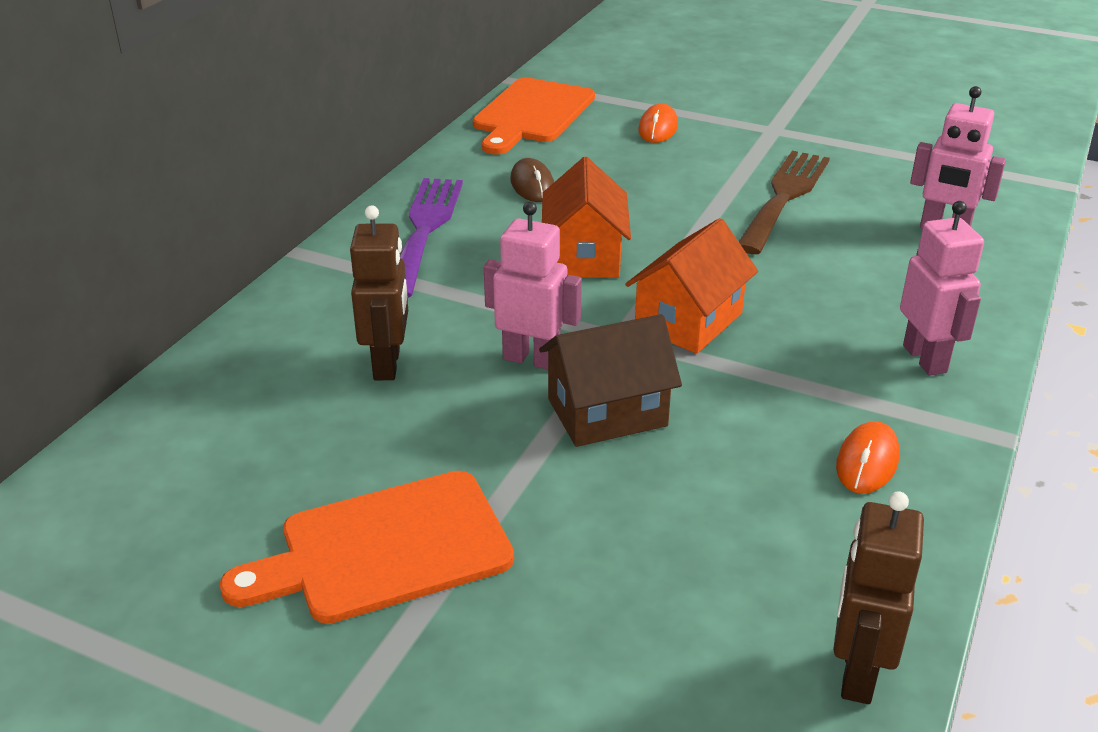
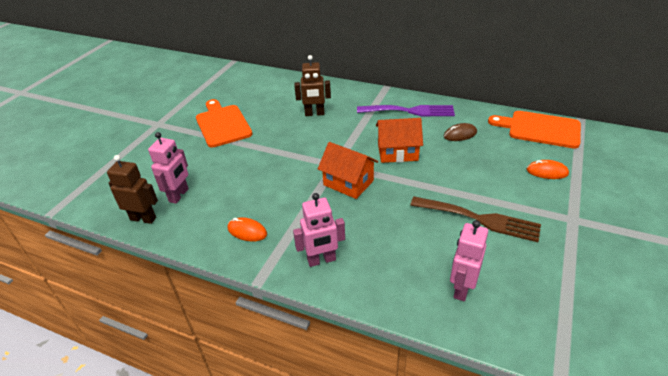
camera: 90 degrees right, 5 degrees up
(531, 359) = (318, 143): pink robot -> pink robot (179, 195)
(607, 412) = (284, 162): brown house -> none

